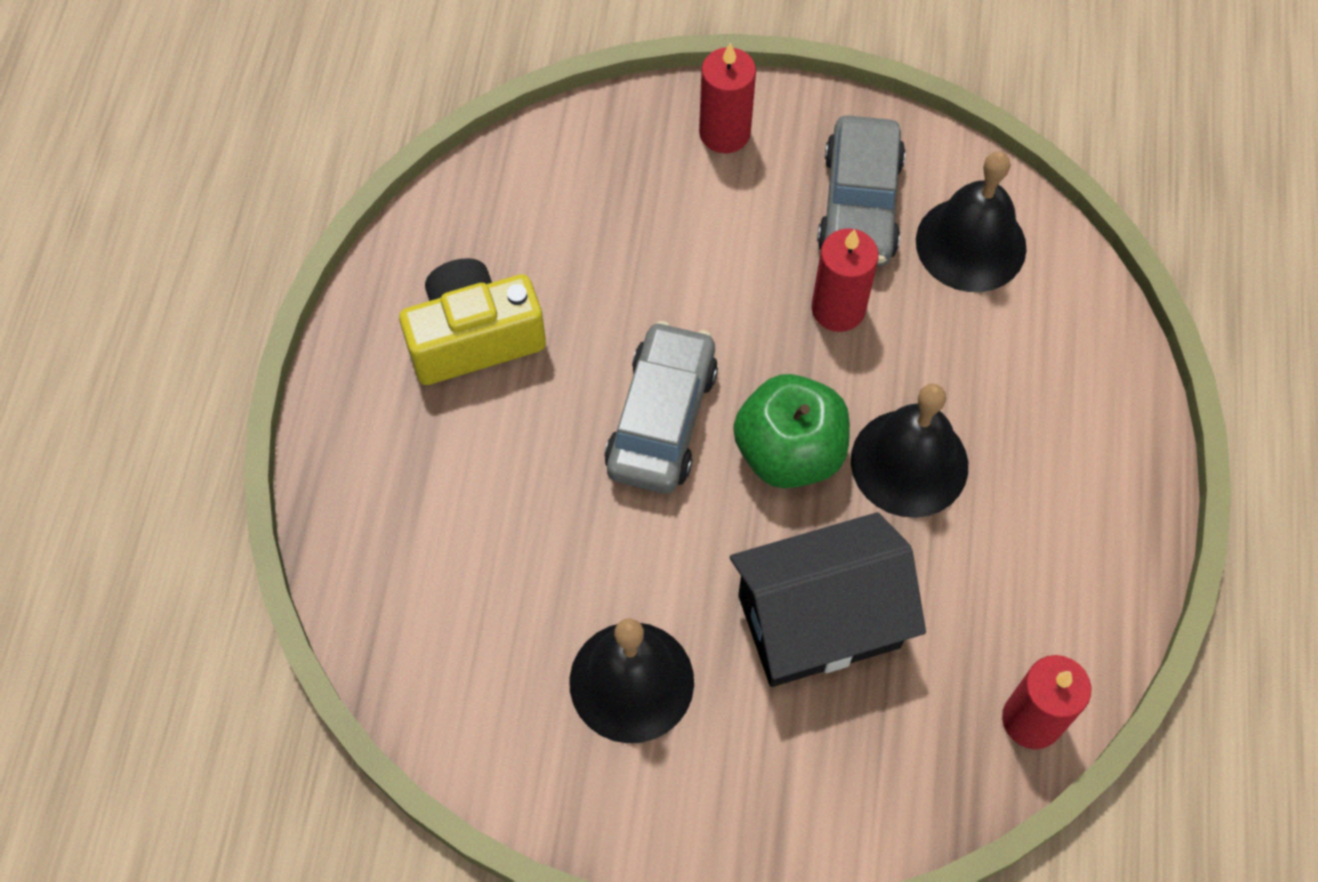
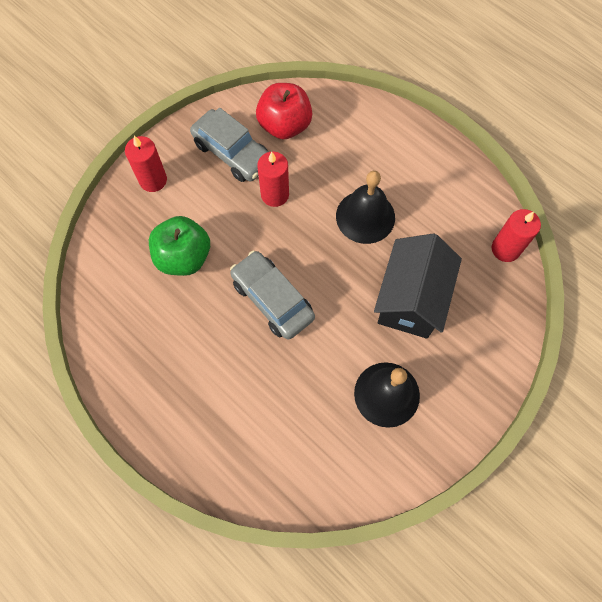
camera: 55 degrees left, 5 degrees up
(474, 337) = (169, 354): yellow camera -> none
(789, 452) = (326, 259): green apple -> green apple (183, 257)
(971, 244) = (284, 125): black bell -> red apple

